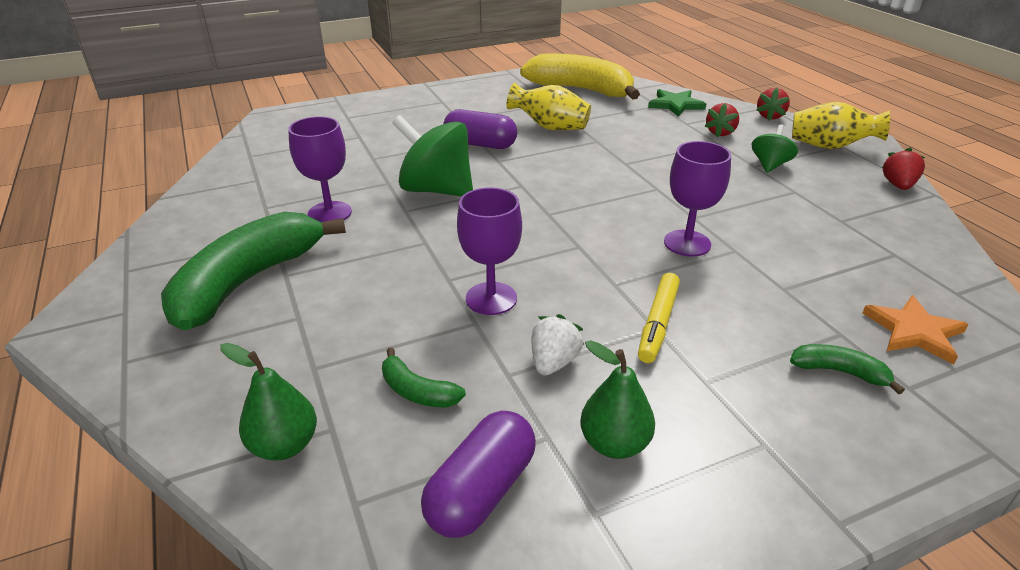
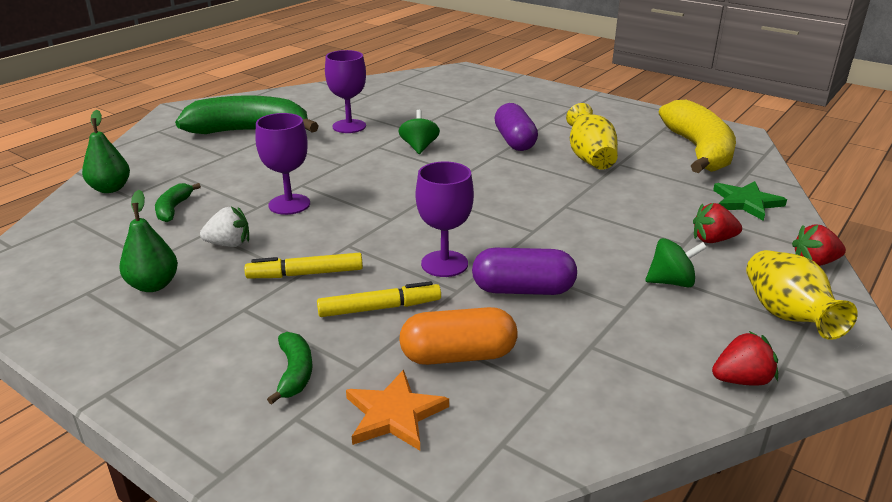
camera: 60 degrees right, 5 degrees down
(436, 190) = (419, 147): green spinning top -> green spinning top, size x0.54
(481, 491) = (94, 251): purple capsule -> purple capsule (523, 289)
(746, 297) = (378, 308): none -> yellow marker
(837, 278) = (458, 355): none -> orange capsule

